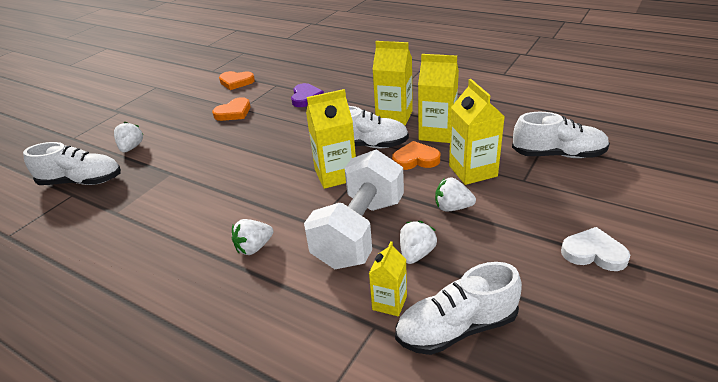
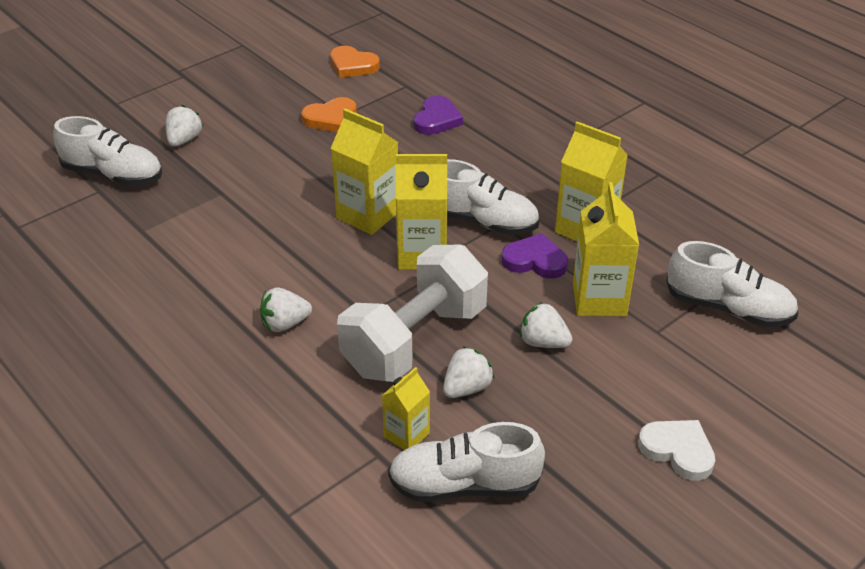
camera: 15 degrees right, 5 degrees up
(394, 116) = (542, 185): yellow carton -> yellow carton (368, 215)
(415, 159) = (535, 260): orange heart -> purple heart

